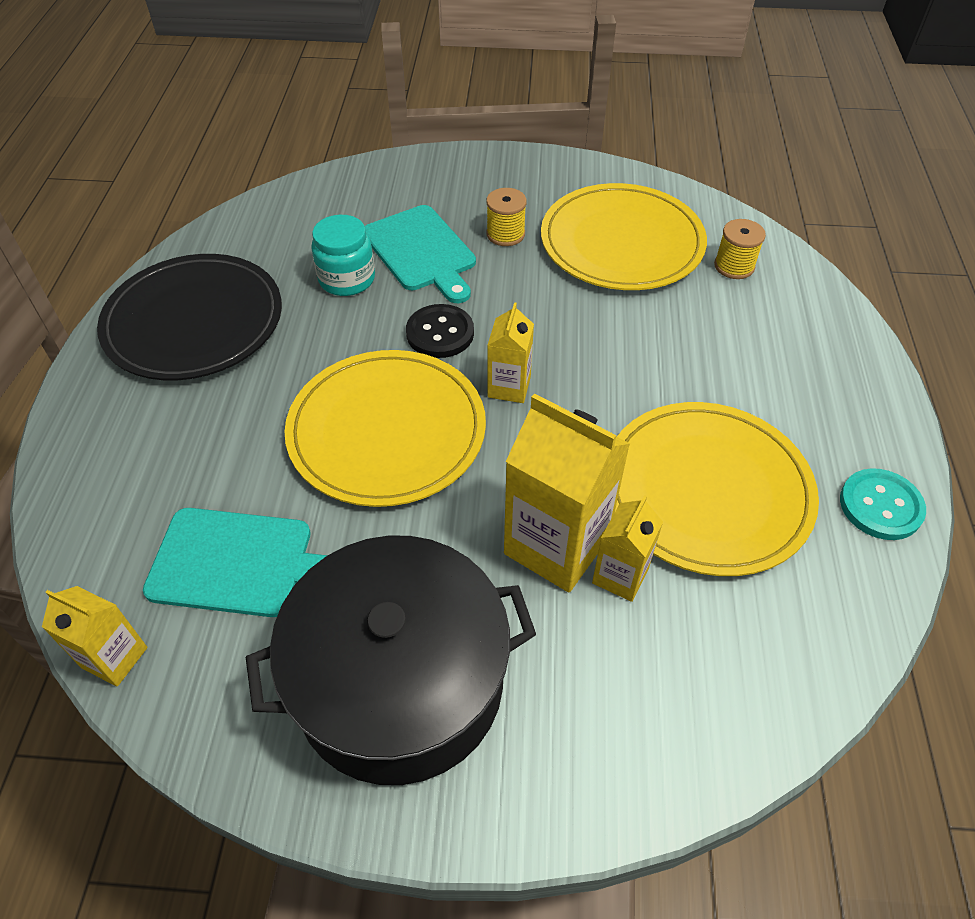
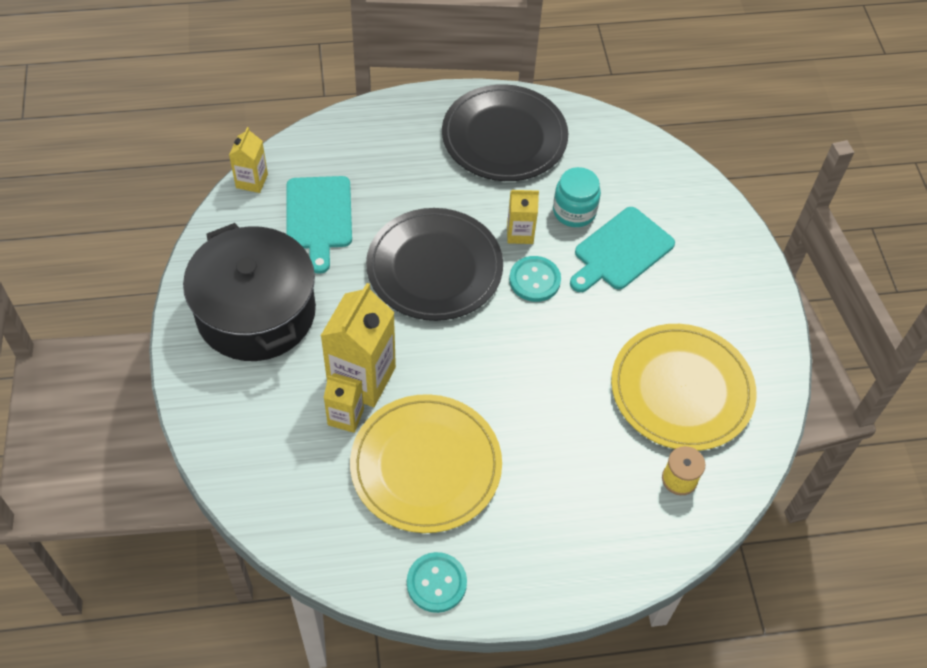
camera: 75 degrees right, 5 degrees up
(387, 431) = (434, 267): yellow plate -> black plate
(440, 333) = (534, 280): black button -> turquoise button
(505, 234) = (662, 304): yellow spool -> none
(509, 387) = (492, 332): yellow carton -> yellow carton (520, 233)

